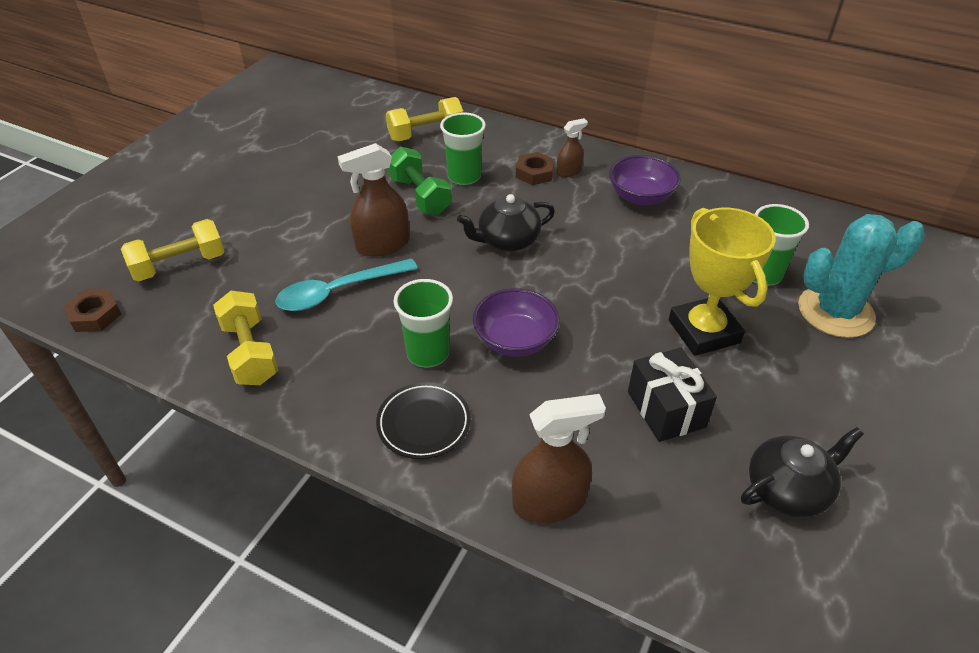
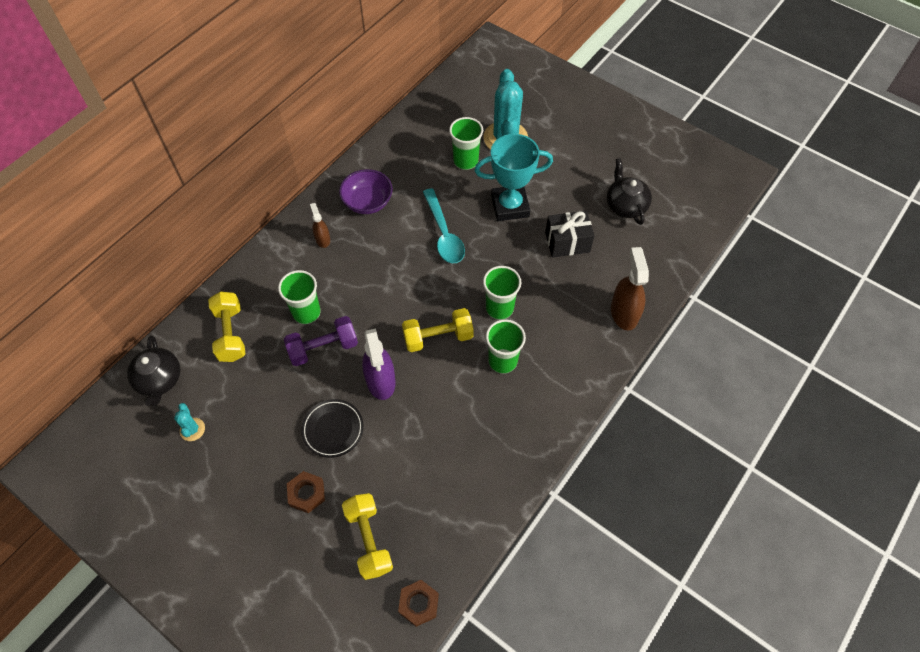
camera: 80 degrees left, 15 degrees up
(250, 352) = (483, 477): yellow dumbbell -> yellow dumbbell (438, 337)
(314, 132) = (192, 429): none -> turquoise cactus
(338, 291) = (429, 415): turquoise spoon -> turquoise spoon (444, 234)
(382, 245) = (381, 381): brown spray bottle -> purple spray bottle
(420, 196) = (323, 348): green dumbbell -> purple dumbbell
(424, 423) = (562, 369): black plate -> black plate (333, 429)
(507, 241) = (397, 295): black teapot -> black teapot (159, 380)
(515, 340) = (499, 308): purple bowl -> green cup
(534, 173) = (317, 262): brown nut -> brown nut (306, 493)
(703, 331) = (510, 206): yellow trophy -> turquoise trophy

